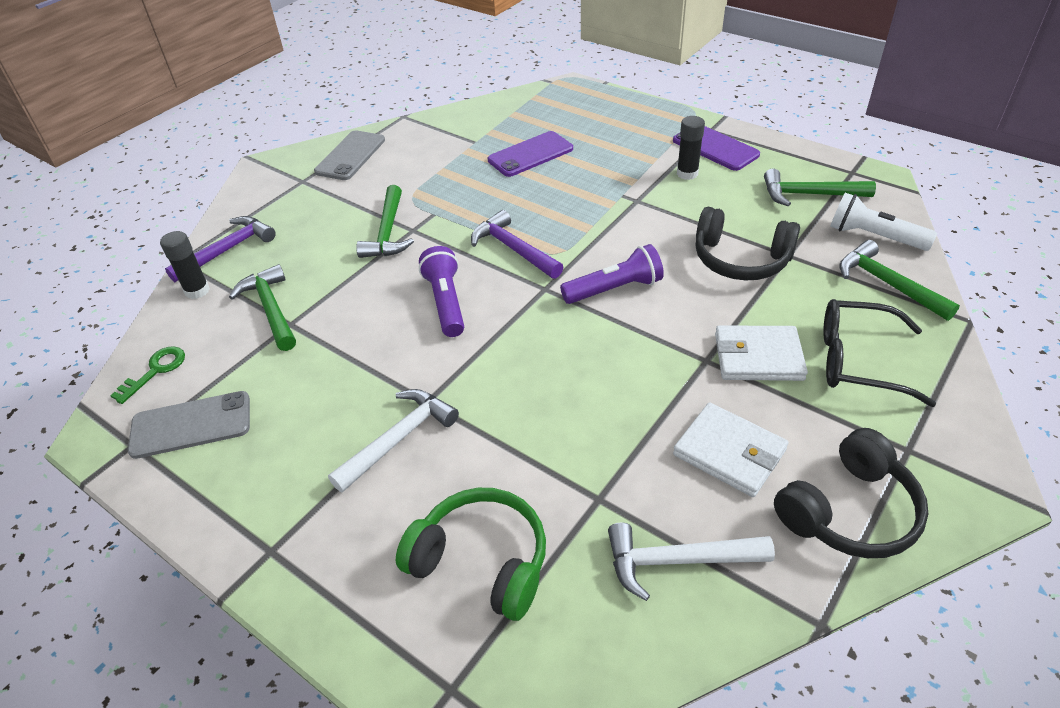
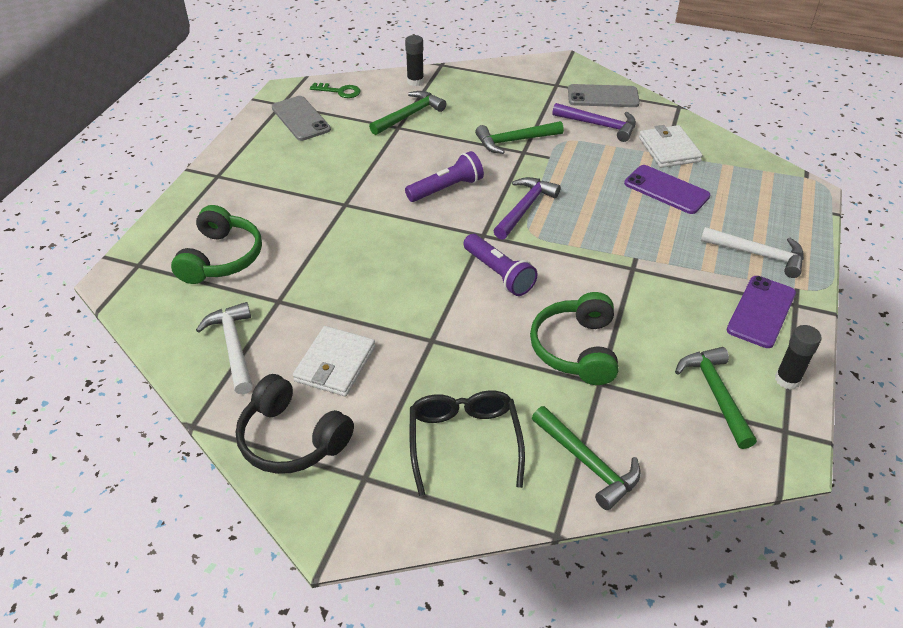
camera: 70 degrees right, 0 degrees up
(228, 250) = (461, 79): purple hammer -> purple hammer (599, 125)
(399, 438) = (309, 201): white hammer -> white hammer (758, 255)
(687, 173) = (698, 296): black glue stick -> black glue stick (787, 380)
(740, 259) = (576, 349): black headphones -> green headphones
(758, 357) = (446, 372): white wallet -> white wallet (669, 149)
(874, 236) = (666, 452): white flashlight -> none
(887, 284) = (588, 463): green hammer -> green hammer turned 105 degrees clockwise

